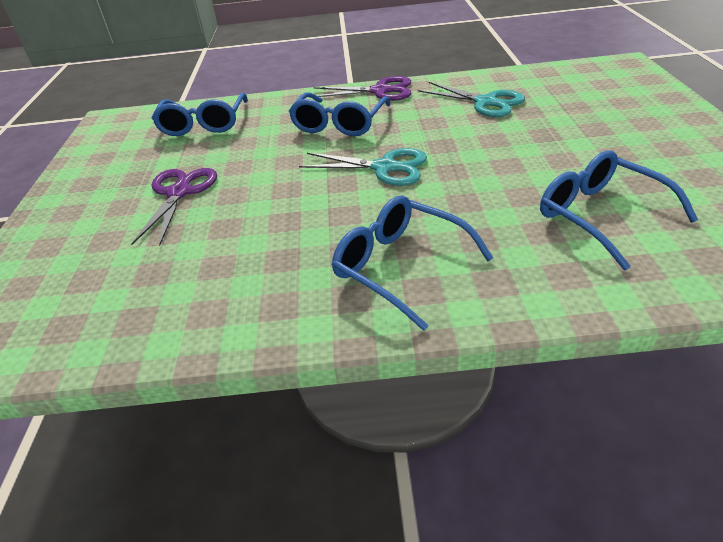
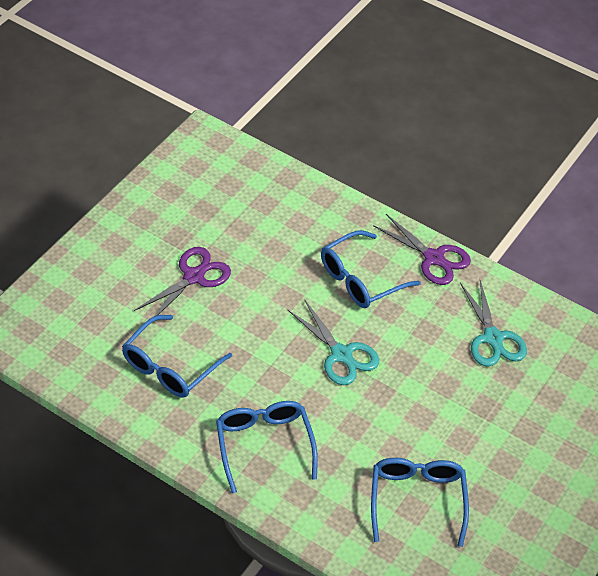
camera: 30 degrees right, 10 degrees up
(204, 124) = (267, 200): blue glasses -> blue glasses (171, 366)

